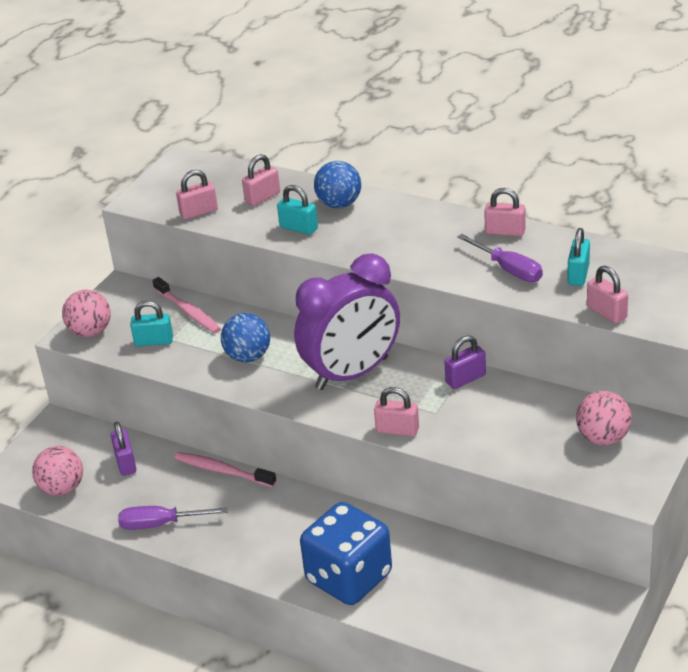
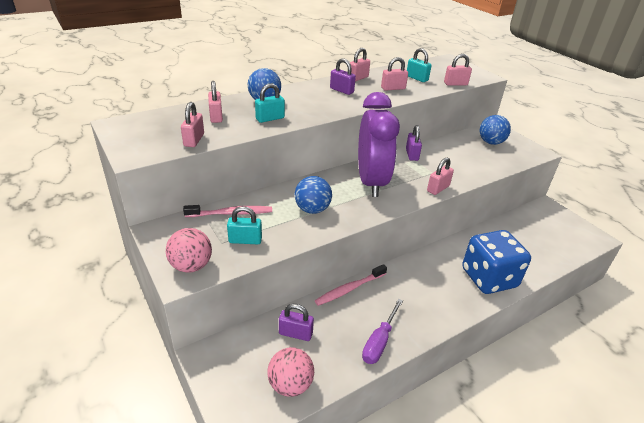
camera: 65 degrees left, 0 degrees up
(154, 341) = (245, 240): turquoise padlock -> turquoise padlock turned 60 degrees clockwise
(444, 237) = (341, 90): none -> purple padlock
(508, 269) = (393, 88): purple screwdriver -> pink padlock
(603, 438) = (491, 142): pink ball -> blue ball

